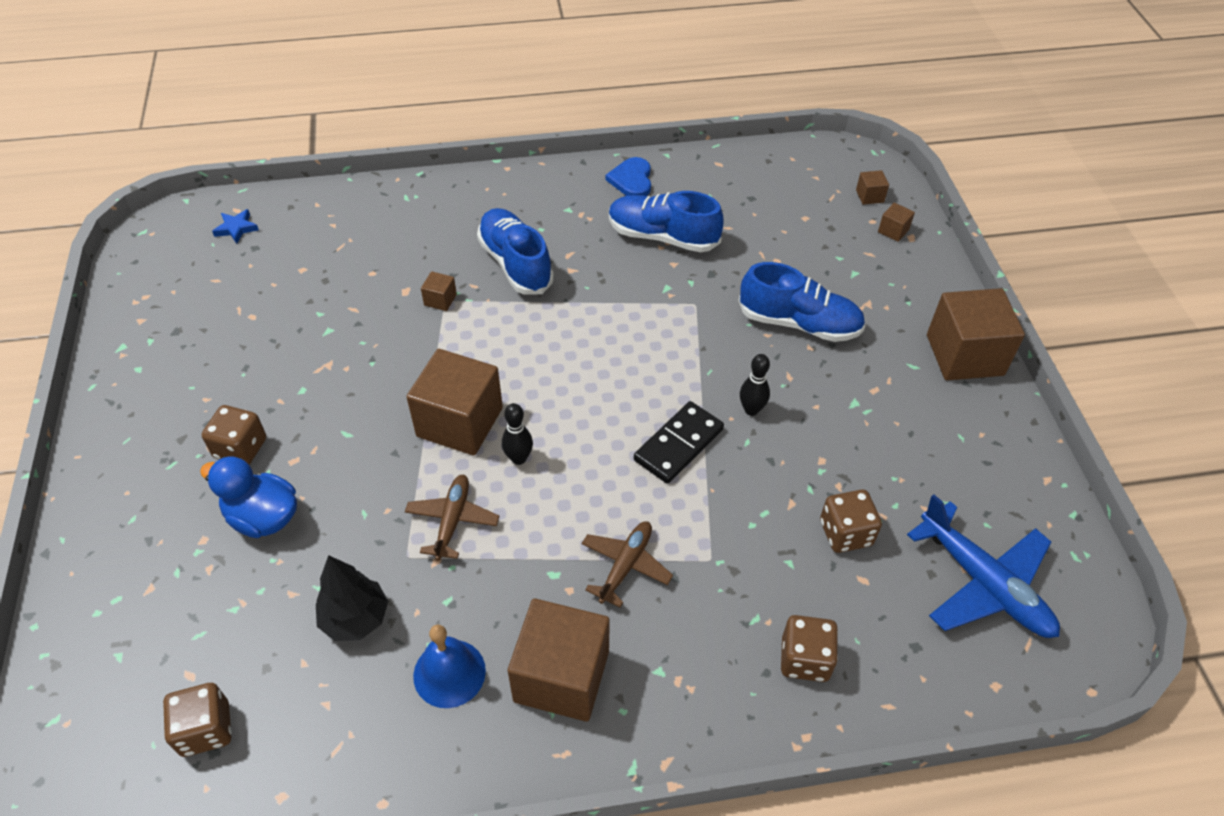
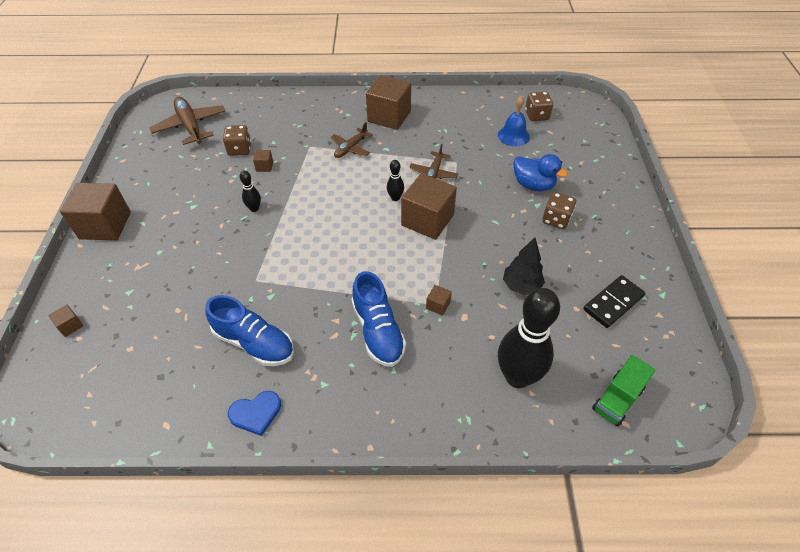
camera: 170 degrees left, 0 degrees up
(236, 228) = (617, 399): blue star -> green truck
(346, 236) = (517, 377): none -> black bowling pin
(355, 619) = (479, 142): black tree -> black tree (521, 286)
(449, 673) = (436, 121): blue bell -> blue bell (513, 136)
(631, 180) = (256, 413): blue heart -> blue heart turned 60 degrees clockwise
(679, 445) = (304, 195): black domino -> black domino (613, 303)
(799, 323) = (193, 258): blue shoe -> none
(804, 659) = (285, 112): brown dice -> none
(869, 196) = (60, 364): brown cube -> brown cube (264, 166)
(984, 584) = (190, 126): blue plane -> brown plane

